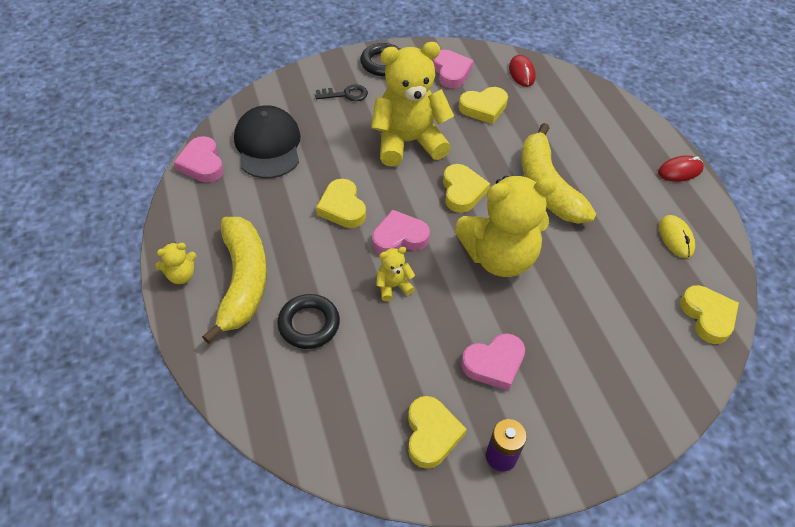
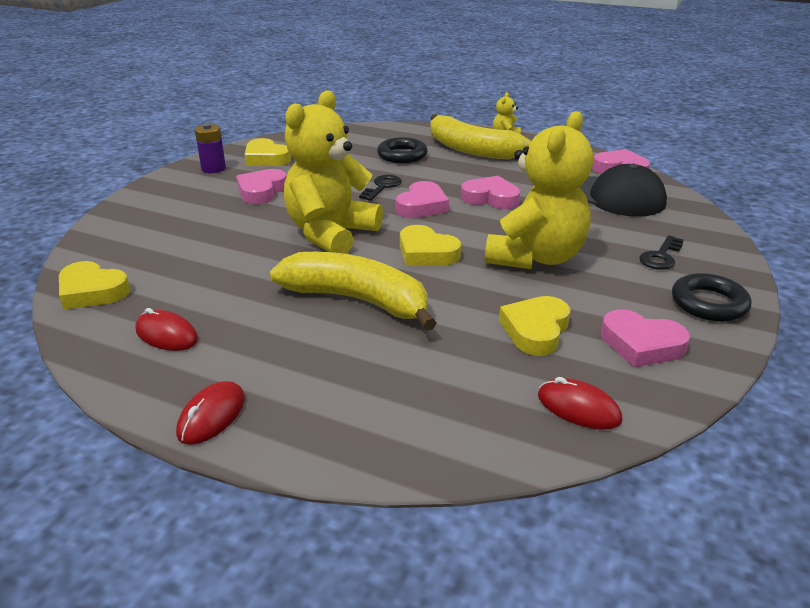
camera: 135 degrees right, 20 degrees down
(342, 208) = (490, 198): yellow heart -> pink heart
(393, 286) = (382, 187): yellow teddy bear -> black key
(676, 238) = (166, 335): yellow mouse -> red mouse

